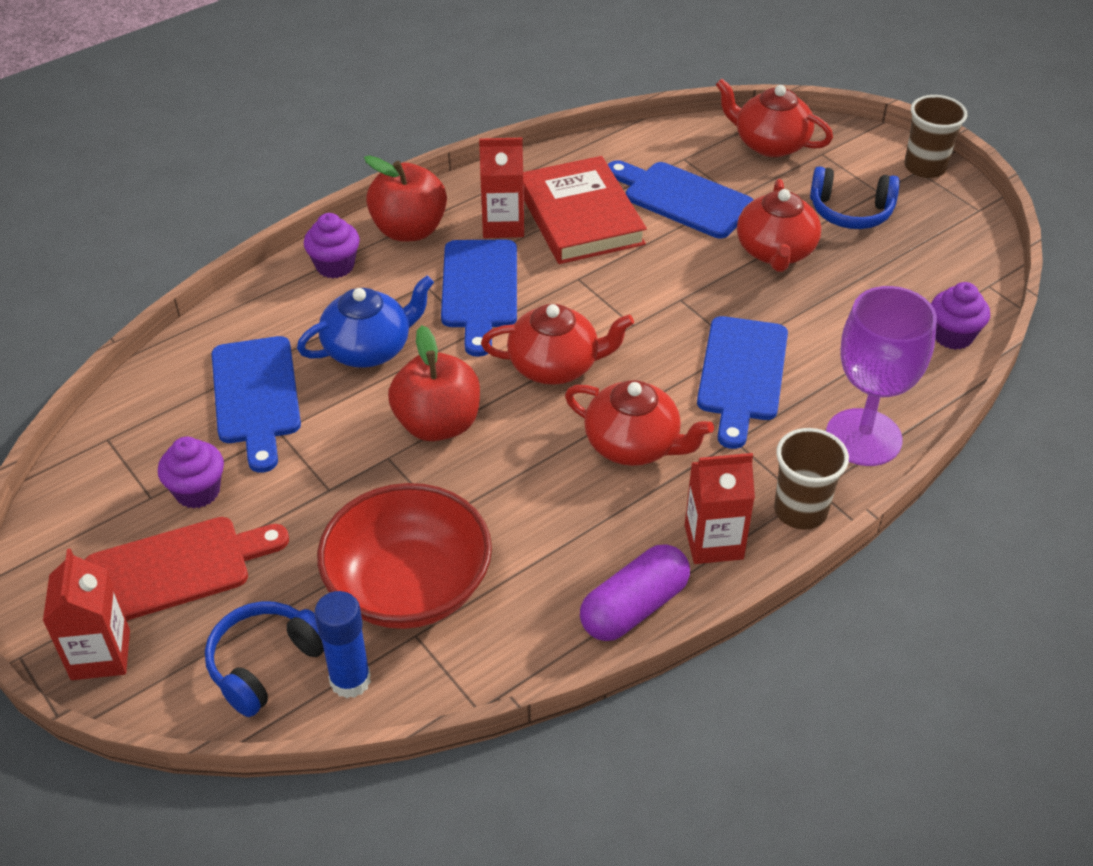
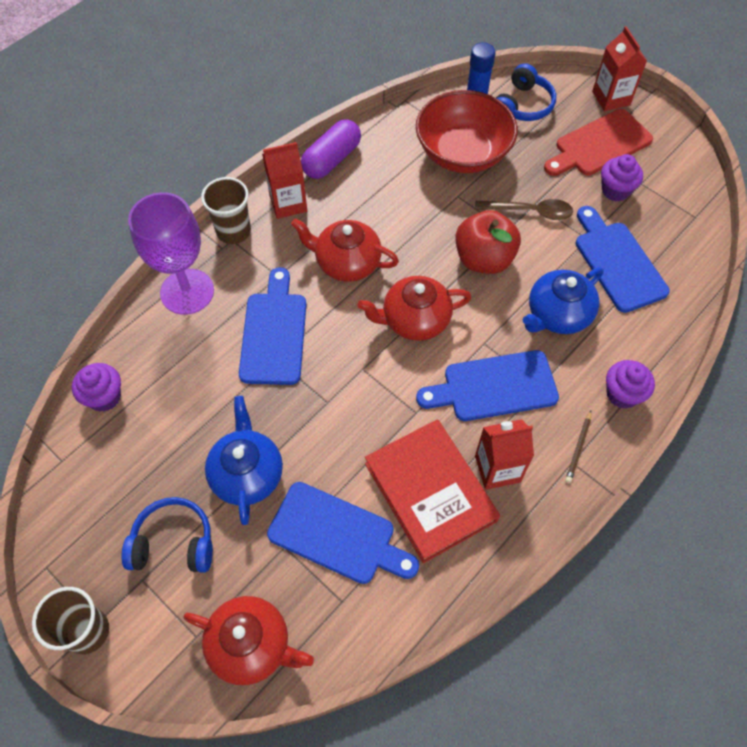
camera: 170 degrees right, 15 degrees up
(342, 478) = (530, 212): none -> brown spoon
(409, 230) = (578, 448): red apple -> brown pencil
(479, 289) = (494, 387): blue cutting board -> blue cutting board turned 90 degrees counterclockwise
(775, 252) = (247, 473): red teapot -> blue teapot

